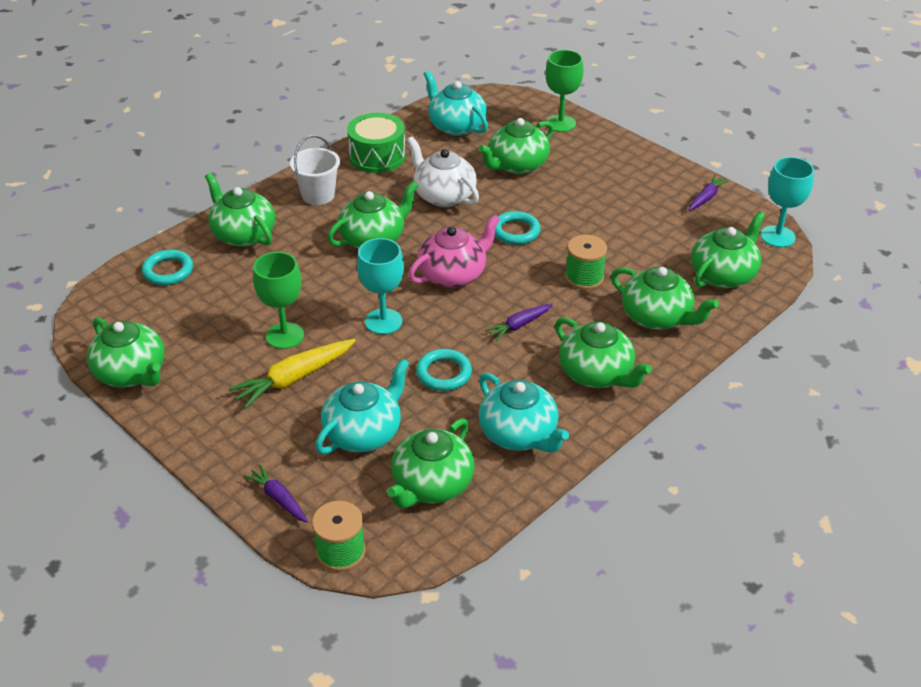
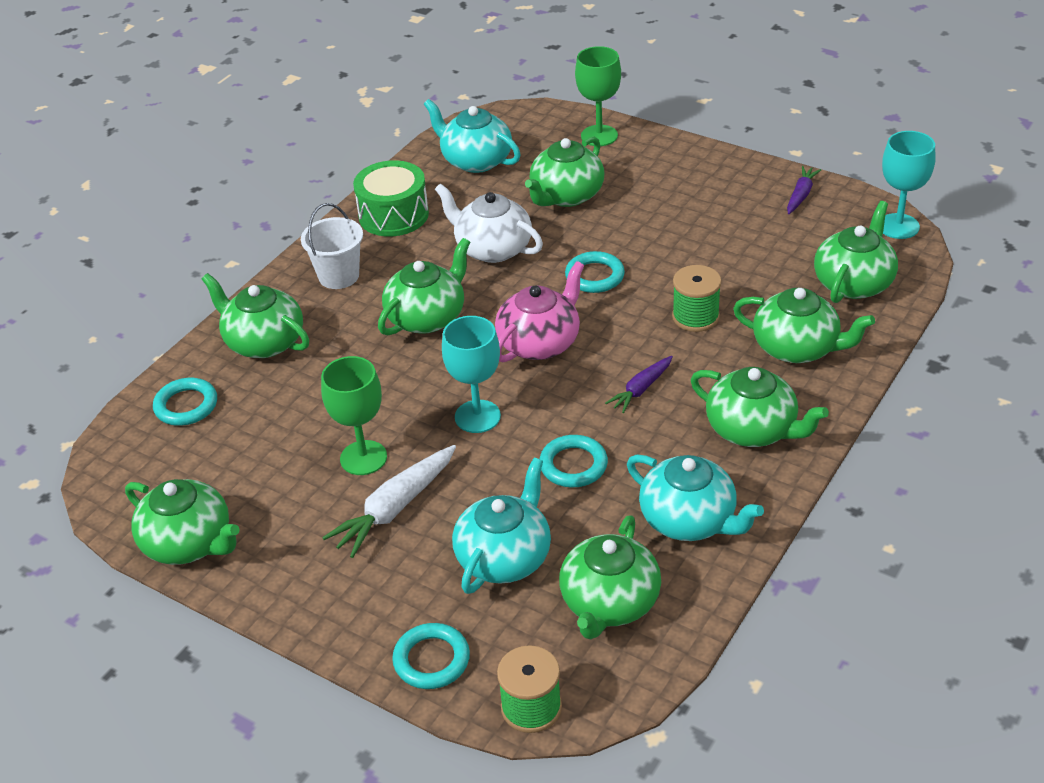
camera: 10 degrees left, 0 degrees up
(278, 499) = (431, 660): purple carrot -> turquoise ring
(294, 379) = (395, 508): yellow carrot -> white carrot

